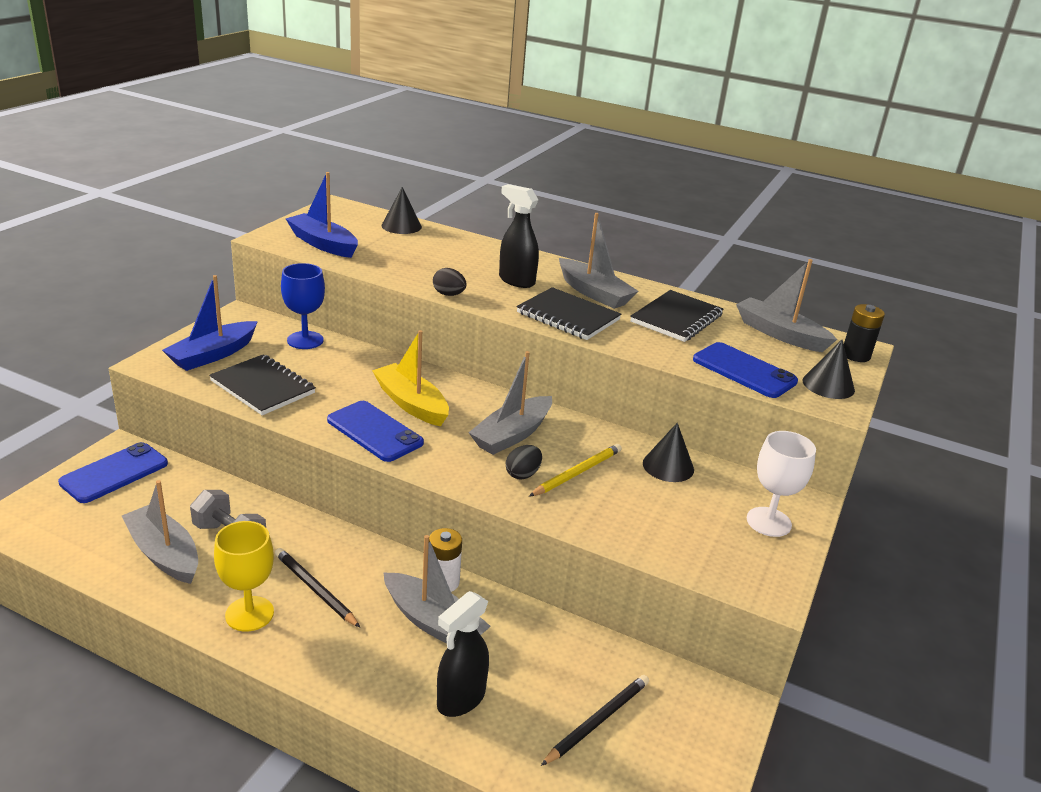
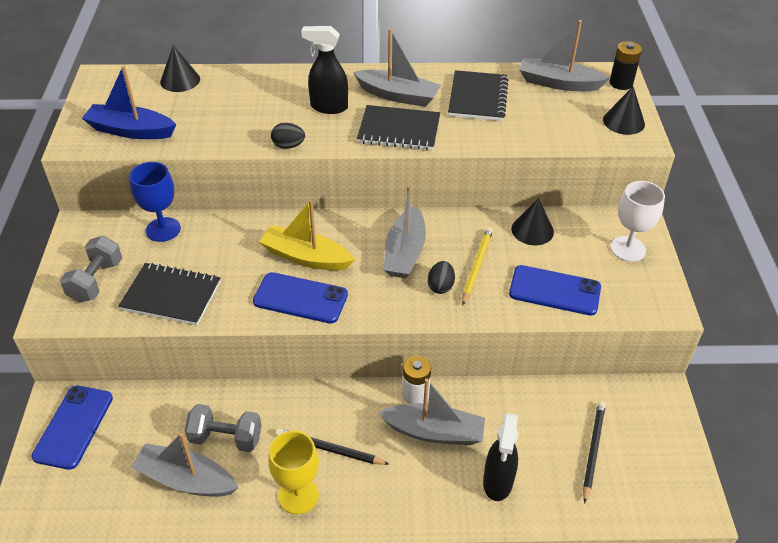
camera: 25 degrees left, 15 degrees up
(213, 355) = (96, 281): blue boat -> grey dumbbell
(744, 371) = (561, 132): blue phone -> blue phone (554, 290)

